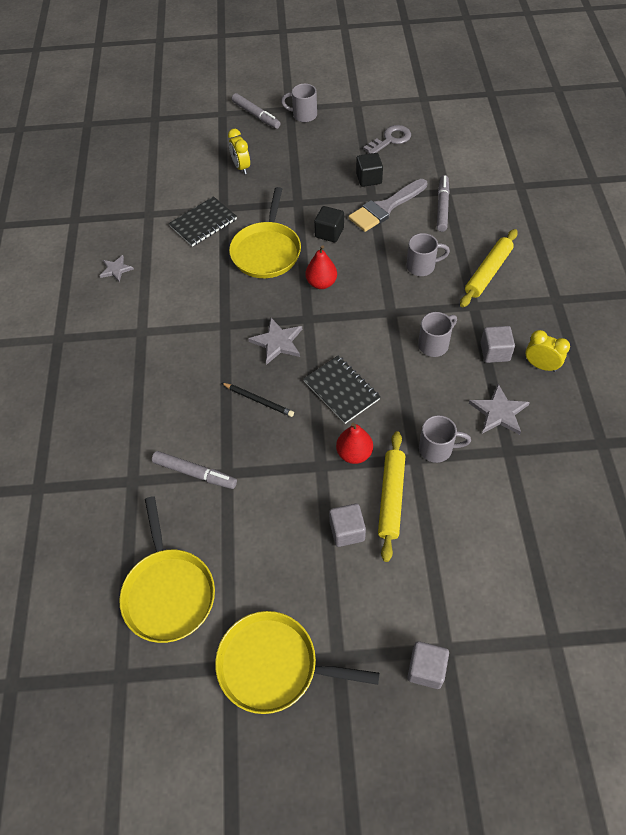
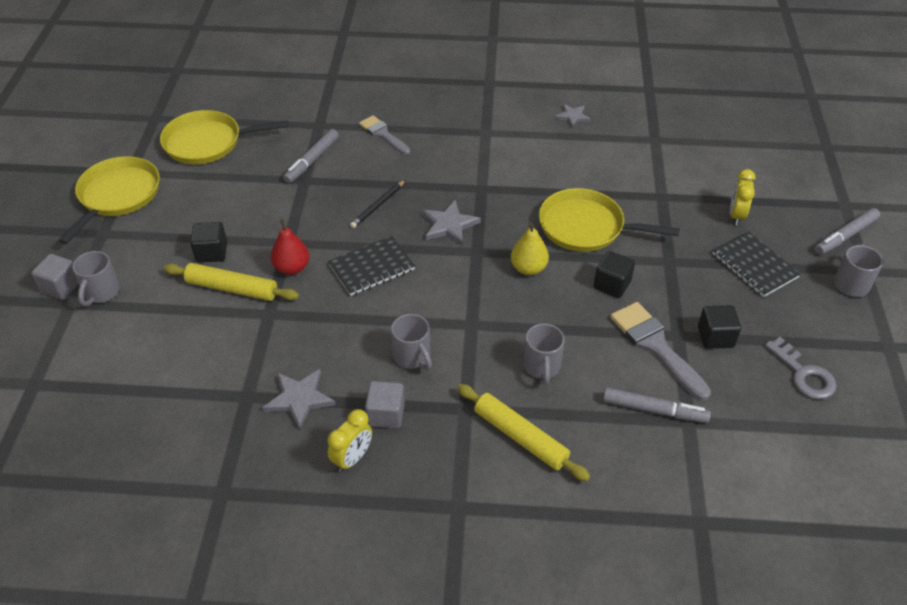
camera: 95 degrees right, 10 degrees down
(147, 416) = (383, 134): none -> grey brush
(203, 223) = (637, 179): black notebook -> black notebook (754, 266)
(241, 167) = (736, 215): yellow clock -> yellow clock turned 60 degrees counterclockwise
(321, 283) = (528, 268): red pear -> yellow pear
(347, 531) = (212, 252): grey cube -> black cube
(437, 449) = (272, 334): grey mug -> grey mug (101, 293)

